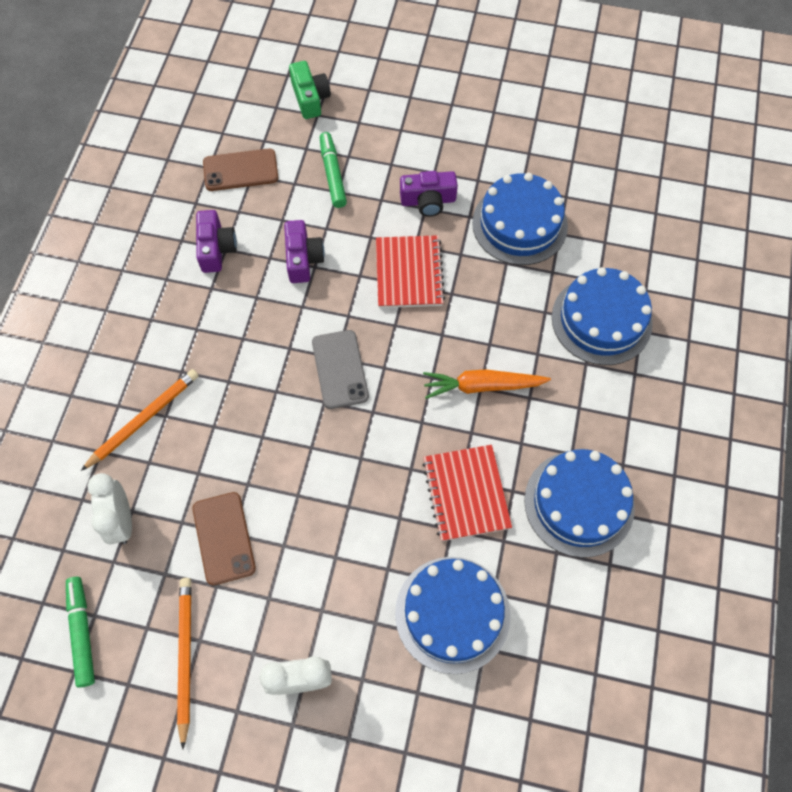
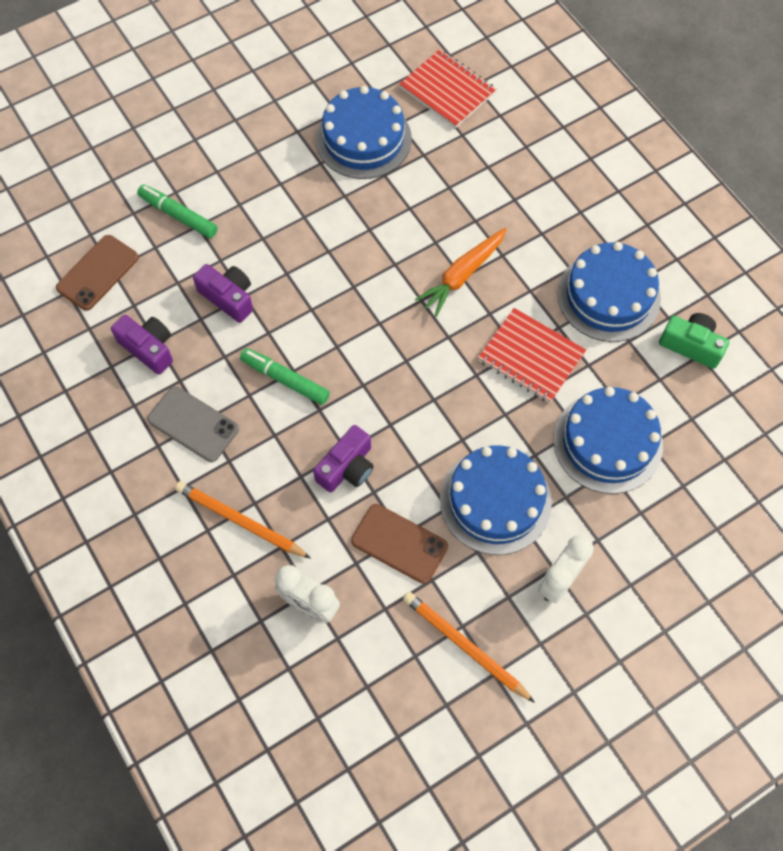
camera: 45 degrees left, 0 degrees up
(82, 632) = (372, 706): green marker -> green marker (285, 380)
(144, 419) = (240, 521): orange pencil -> orange pencil turned 60 degrees counterclockwise
(310, 98) = (91, 171): green camera -> green camera (691, 345)
(340, 369) = (349, 352): grey phone -> grey phone (193, 424)
(409, 273) = (322, 241): red notebook -> red notebook (447, 90)
(428, 201) = (277, 176): purple camera -> purple camera (347, 467)
(601, 320) = (493, 160): blue cake -> blue cake (495, 501)

